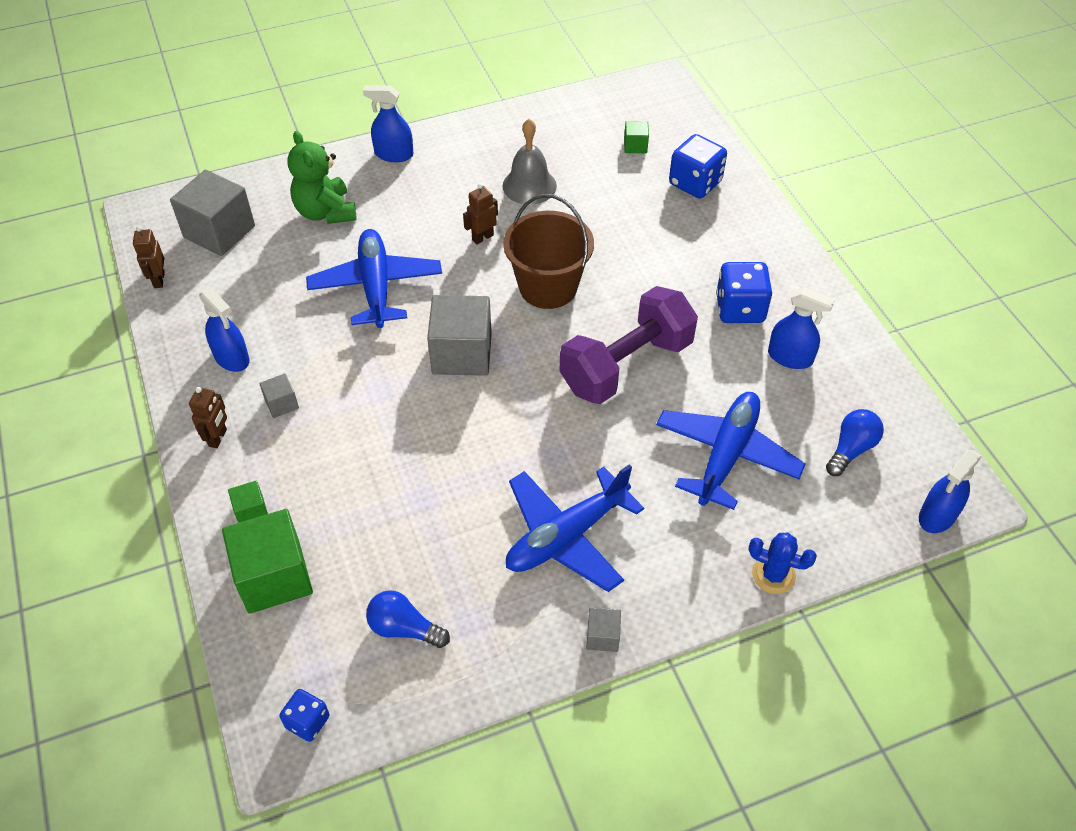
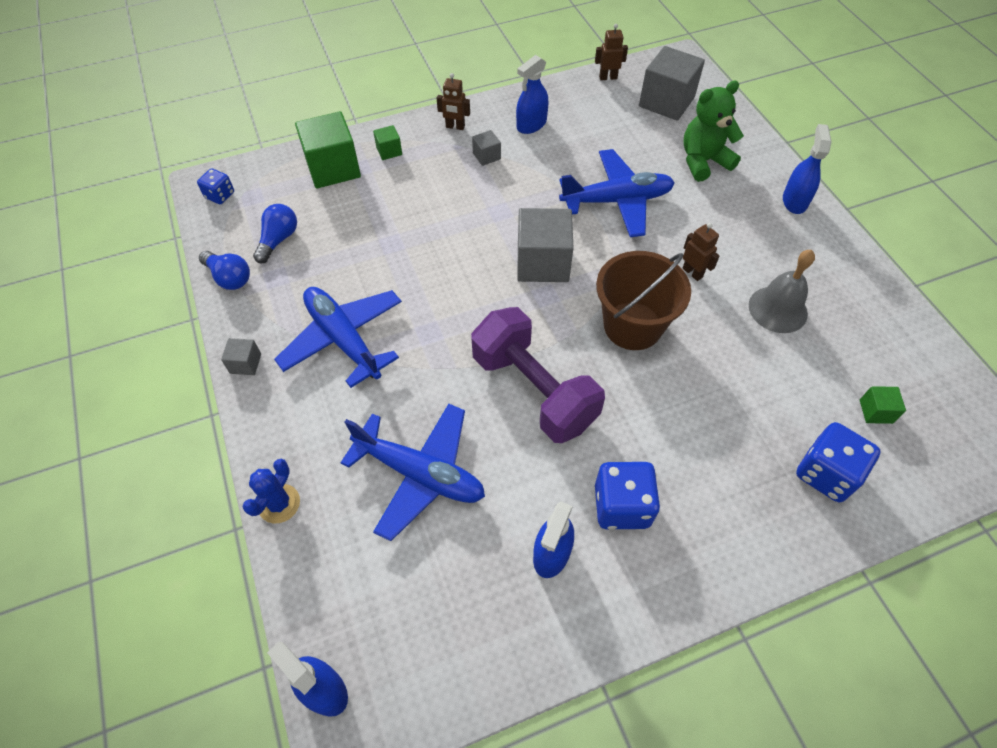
camera: 90 degrees right, 5 degrees up
(851, 449) = (420, 604): blue light bulb -> blue light bulb (229, 278)

